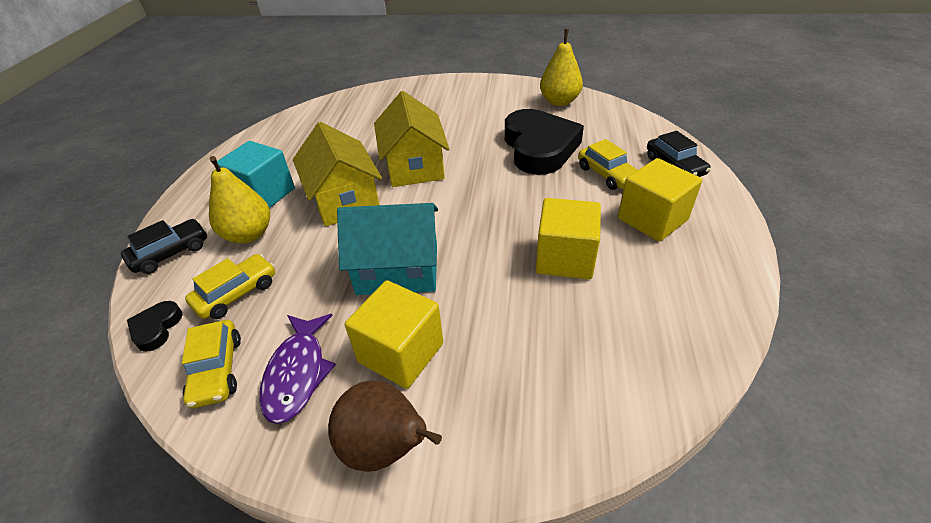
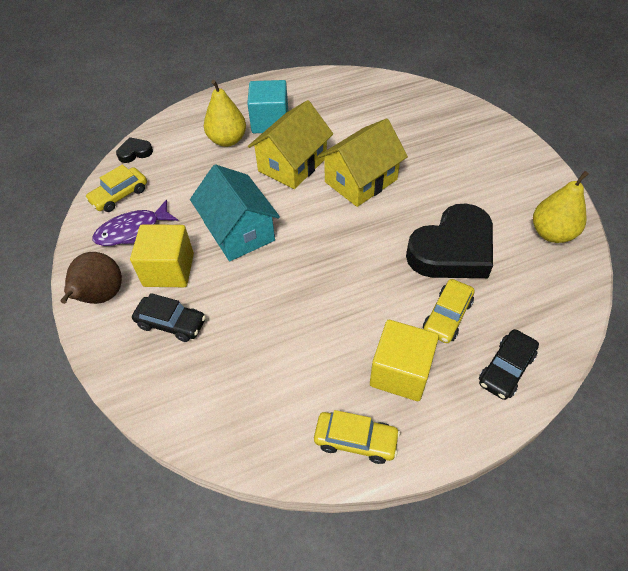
camera: 60 degrees right, 10 degrees up
(171, 253) = (192, 118): black car -> black car (171, 323)
(236, 293) = (176, 167): yellow car -> yellow car (355, 440)
(565, 258) = (308, 324): yellow cube -> none

